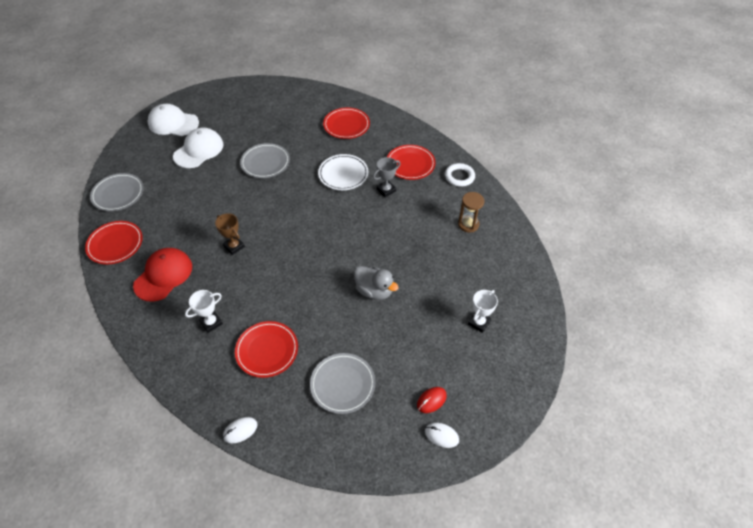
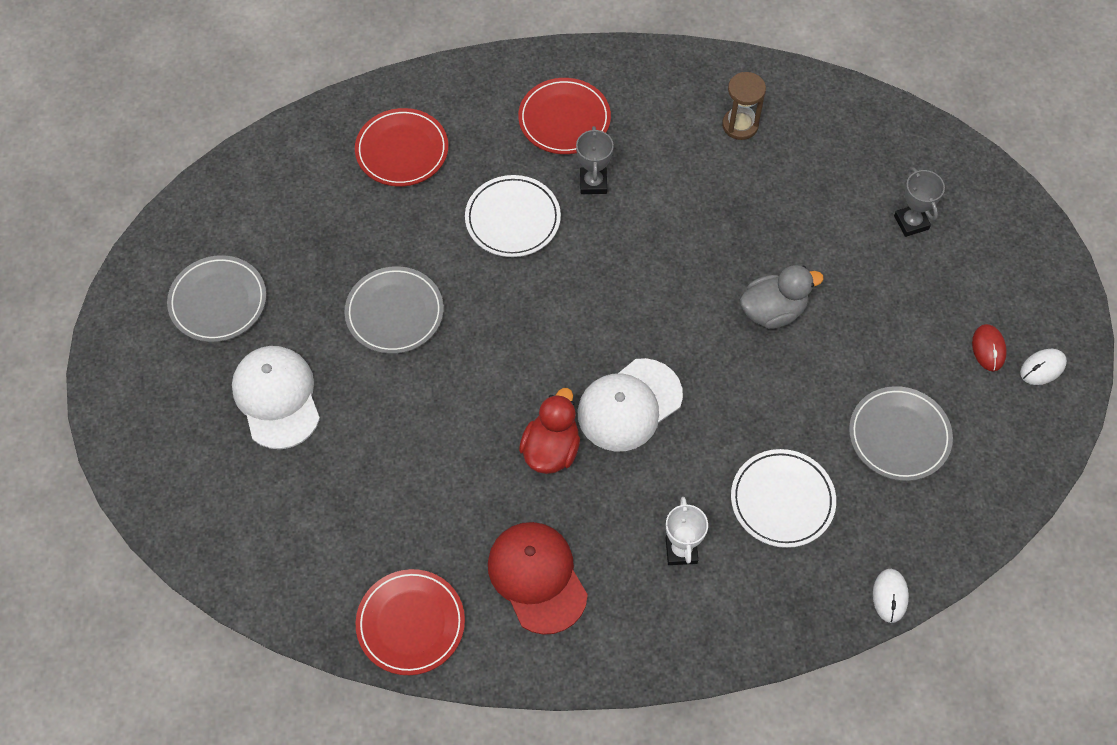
camera: 55 degrees left, 10 degrees up
(118, 194) = (286, 573): grey plate -> grey plate (218, 301)
(173, 123) = (164, 406): white cap -> white cap (629, 405)
(234, 246) = (551, 449): brown trophy -> red duck
(267, 350) = (782, 500): red plate -> white plate
(459, 177) = (641, 75): white ring -> none
(479, 322) = (911, 222): white trophy -> grey trophy

